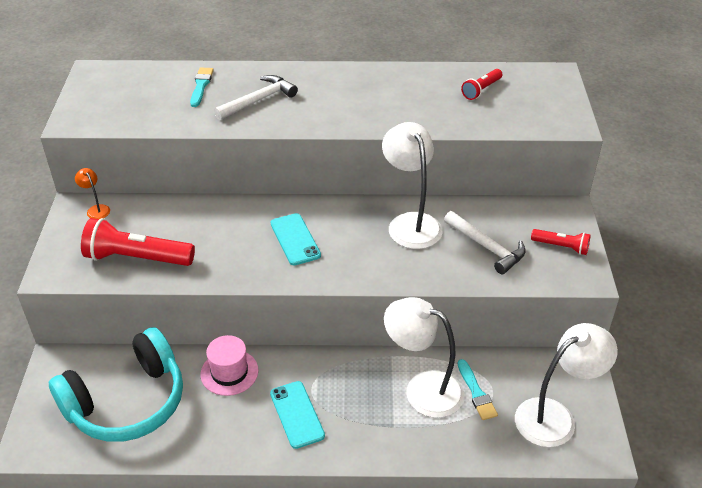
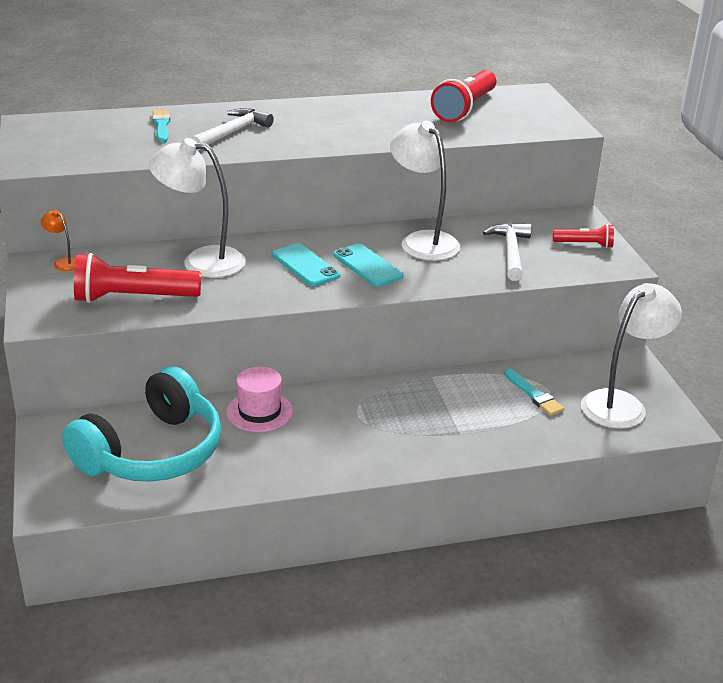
camera: 15 degrees left, 10 degrees down
(297, 414) = (351, 437): turquoise phone -> turquoise phone (368, 266)
(422, 389) = (477, 399): white lamp -> white lamp (201, 261)
(481, 90) = (465, 109): red flashlight -> red flashlight, size x1.86
(487, 247) = (510, 252): white hammer -> white hammer turned 120 degrees counterclockwise

